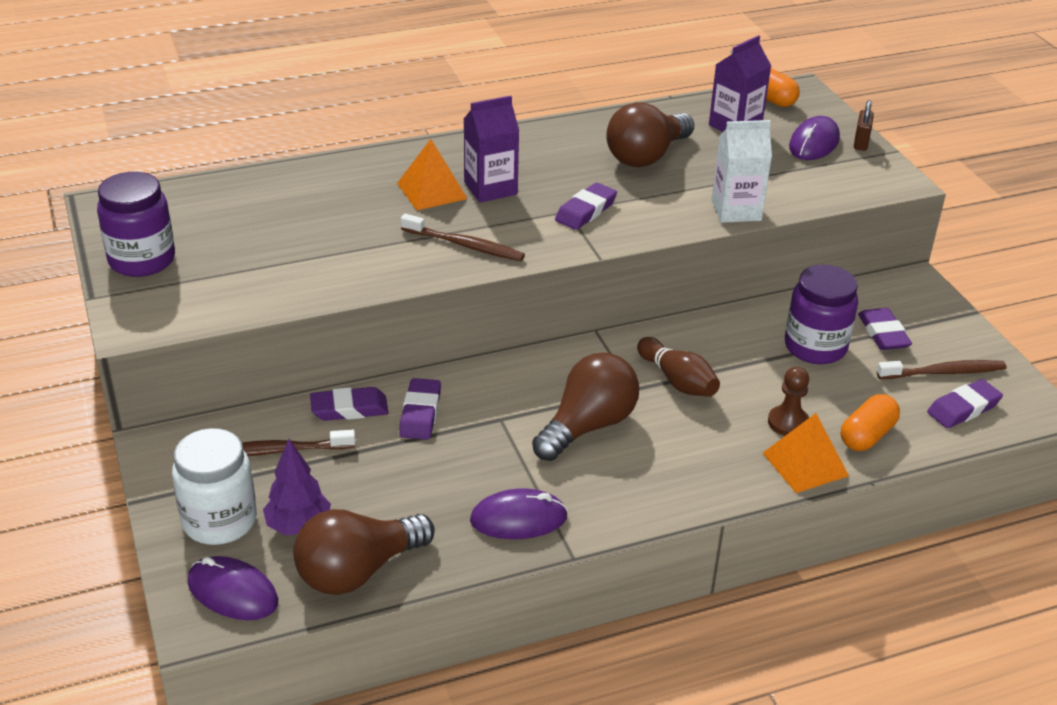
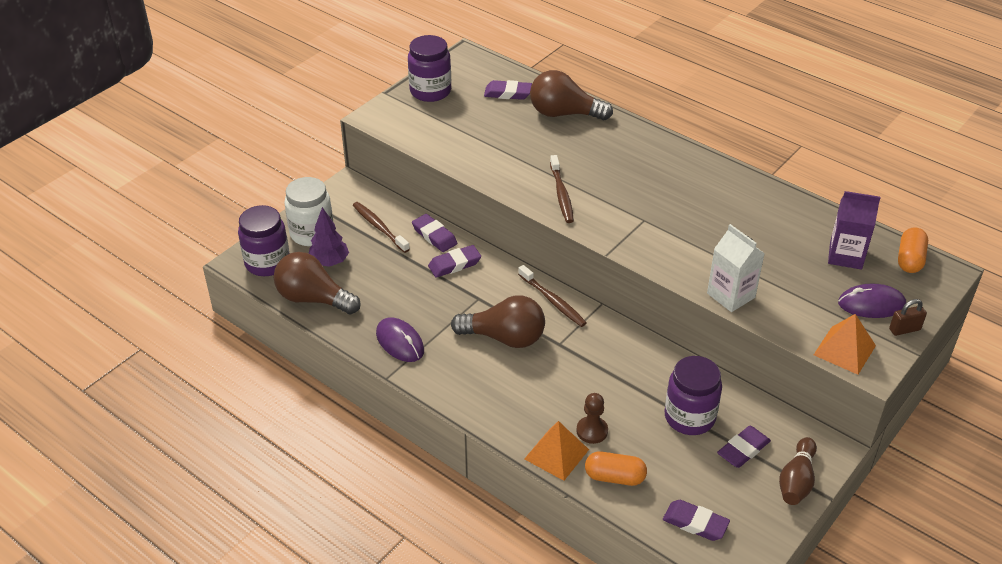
camera: 60 degrees right, 5 degrees up
(233, 592) = (267, 263): purple mouse -> purple jar
(432, 191) = (605, 157): orange pyramid -> orange pyramid (844, 350)
(490, 188) = (634, 178): purple carton -> none
(585, 211) = (652, 228): purple eraser -> purple eraser (508, 93)
(646, 156) = (751, 229): brown light bulb -> brown light bulb (564, 114)
(677, 381) = (586, 361): brown bowling pin -> brown bowling pin (796, 481)
(944, 372) = (729, 499): brown toothbrush -> brown toothbrush (553, 301)

